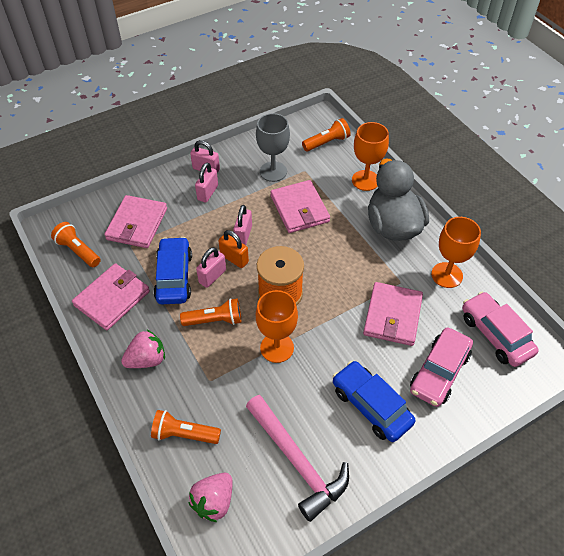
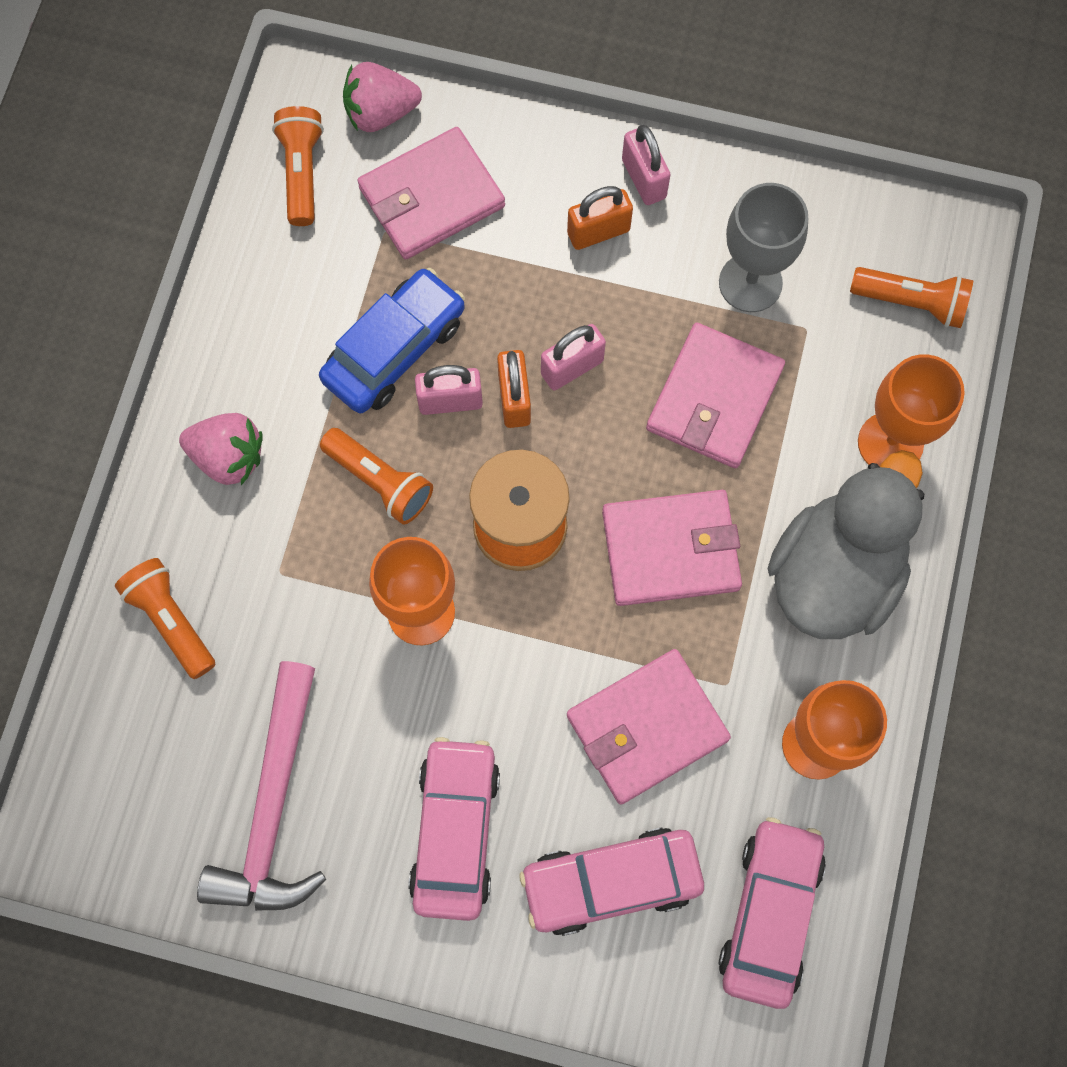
camera: 45 degrees right, 20 degrees up
(112, 298) = (274, 307): pink wallet -> pink wallet (670, 550)
(207, 193) = (598, 232): pink padlock -> orange padlock
(214, 501) = (118, 752): pink strawberry -> pink strawberry (380, 113)
(371, 406) = (455, 831): blue car -> pink car

